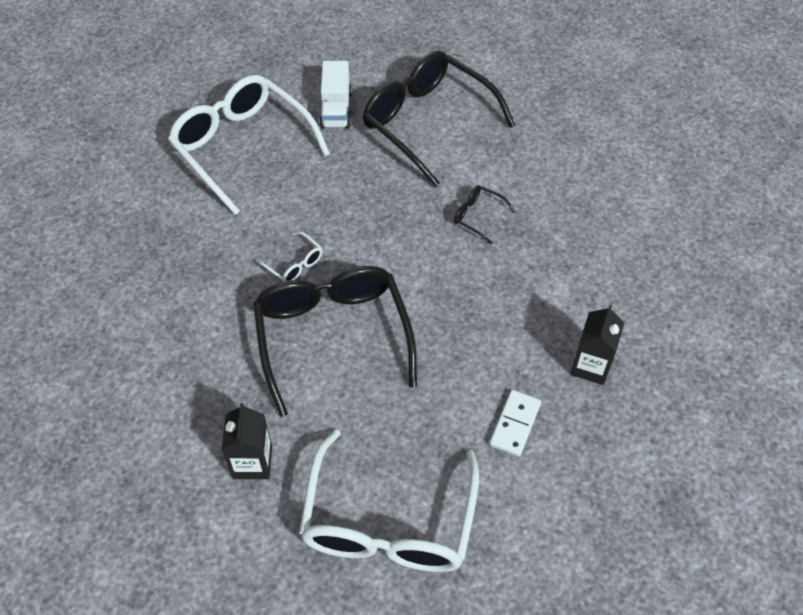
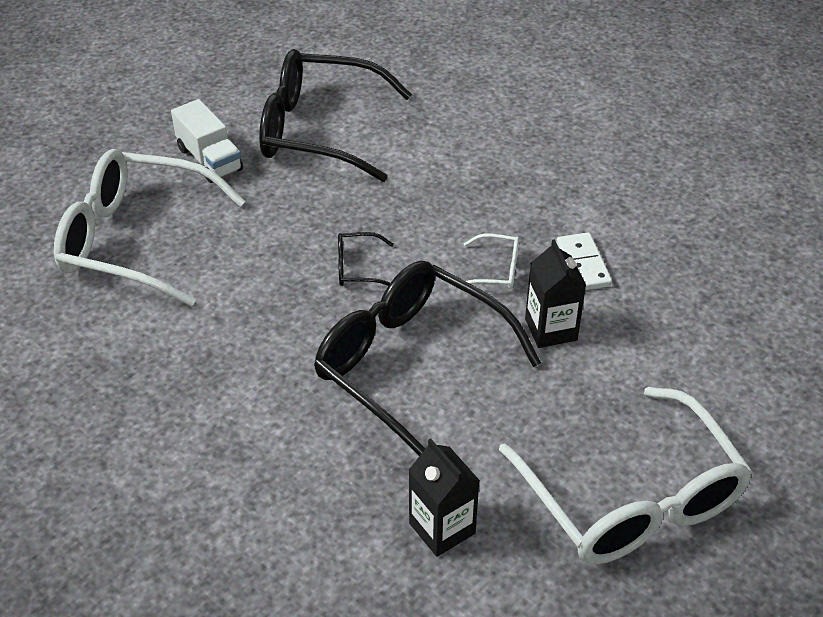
camera: 35 degrees left, 10 degrees down
(294, 264) = (304, 320): white glasses -> white glasses (496, 270)
(477, 216) = (450, 188): black glasses -> black glasses (357, 268)
(515, 424) = (660, 345): white domino -> white domino (583, 264)
(591, 366) = (676, 261): black carton -> black carton (551, 329)

